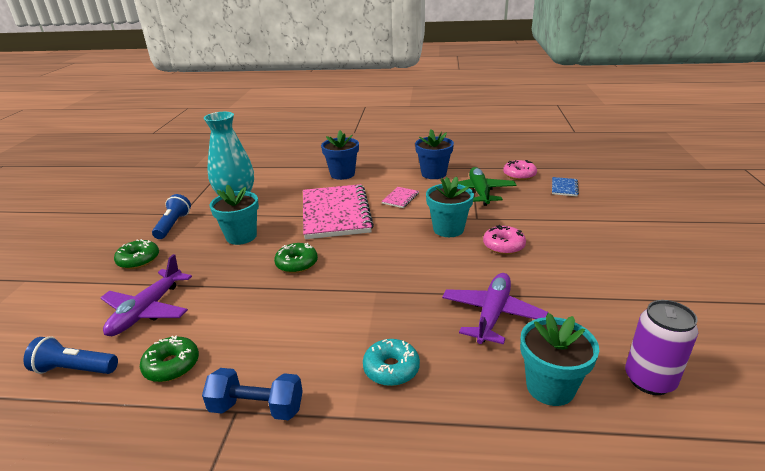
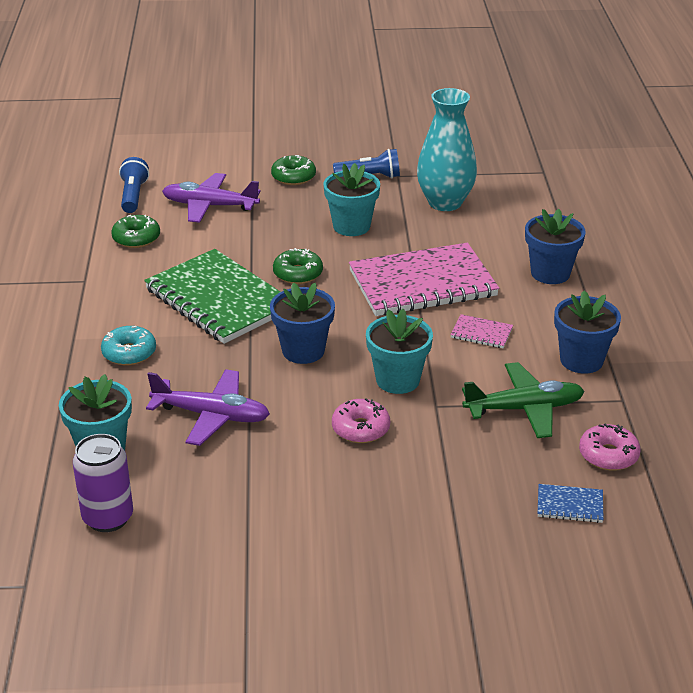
camera: 80 degrees right, 5 degrees up
(257, 408) = (87, 289): blue dumbbell -> none
(318, 307) = (219, 299): none -> green notebook
(407, 265) = (303, 351): none -> blue flower pot

